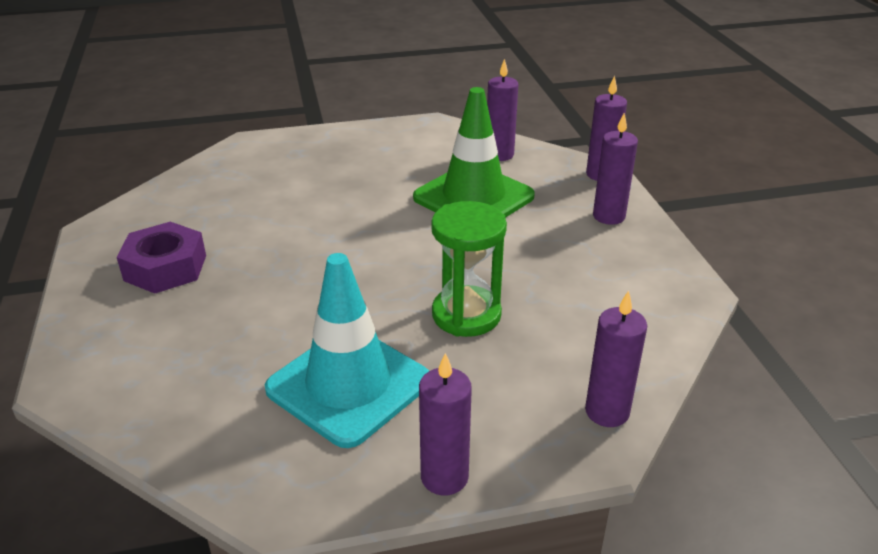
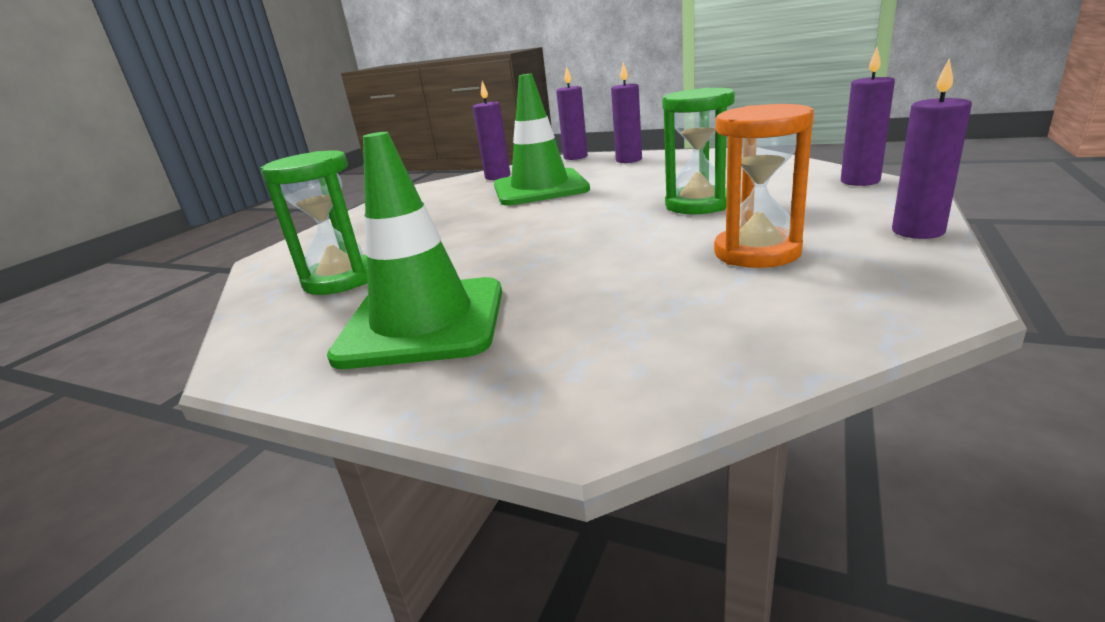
camera: 50 degrees left, 10 degrees down
(165, 268) = (423, 323): purple nut -> green traffic cone
(220, 197) = (341, 279): none -> green hourglass
(348, 385) = (757, 252): turquoise traffic cone -> orange hourglass

